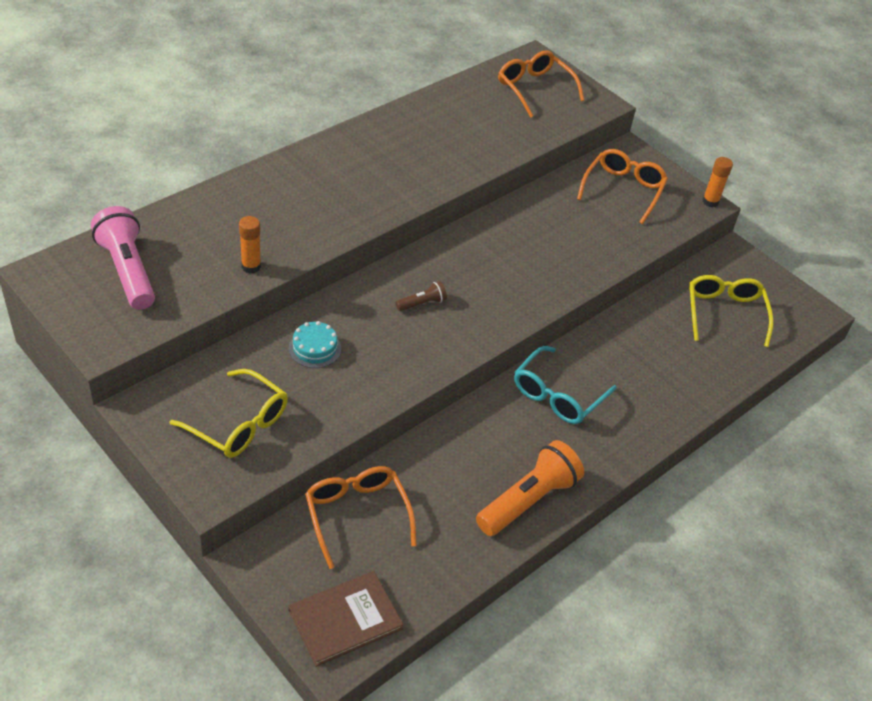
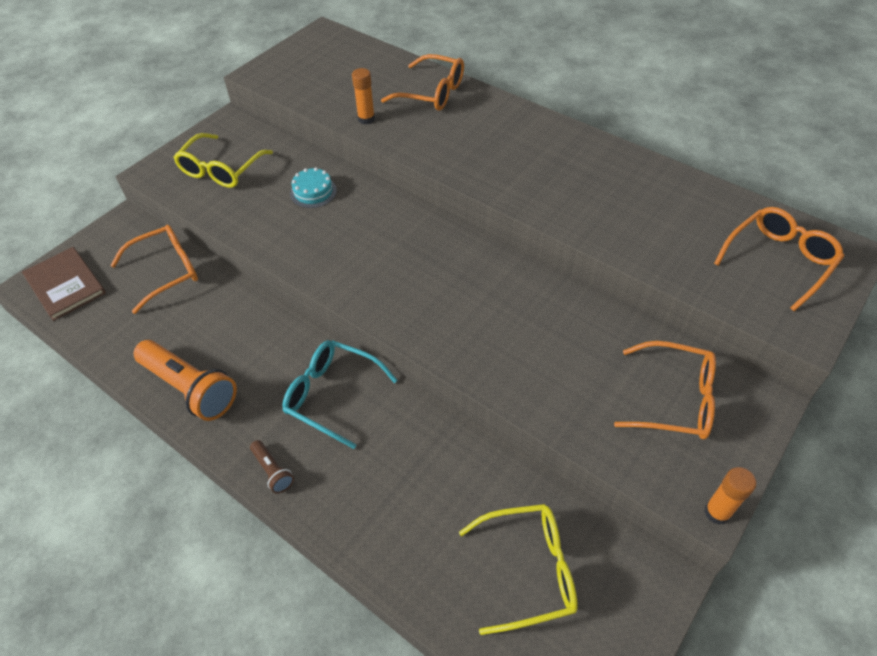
camera: 85 degrees right, 5 degrees up
(127, 270) = (339, 64): pink flashlight -> none
(229, 209) = (432, 93): none -> orange glasses
(422, 303) = (392, 248): brown flashlight -> brown flashlight (273, 471)

